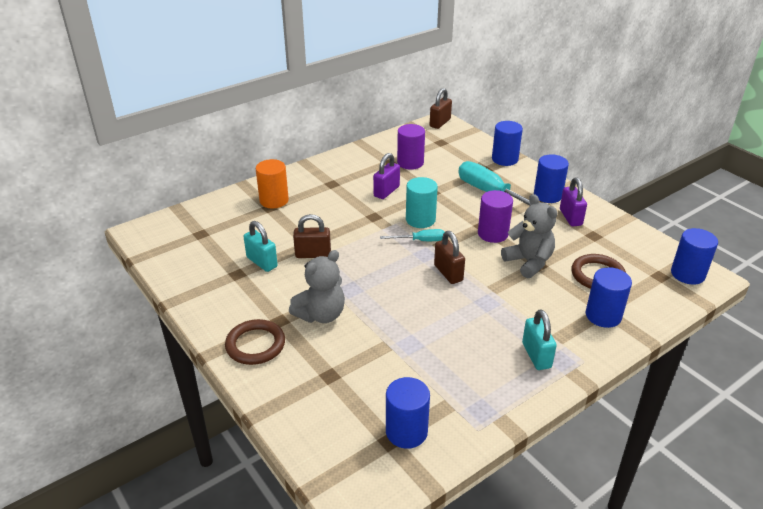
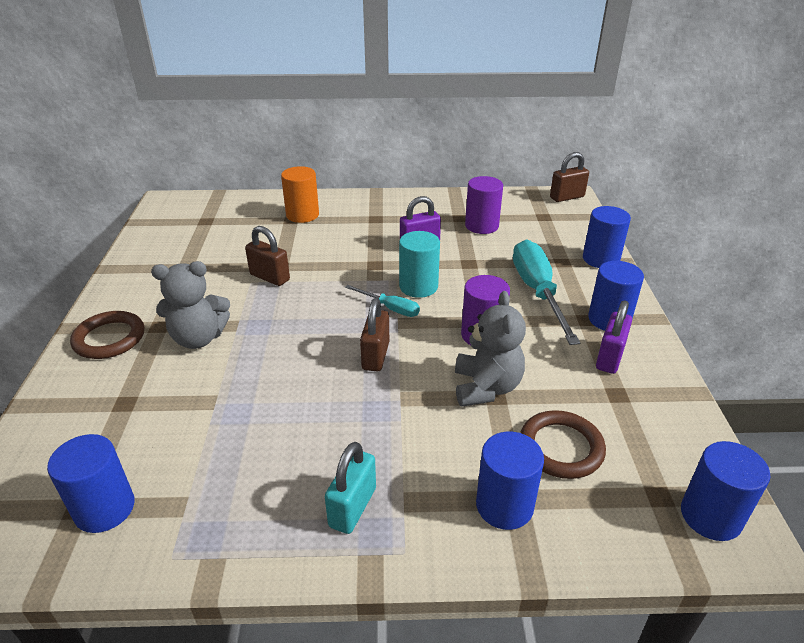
camera: 35 degrees right, 0 degrees up
(262, 262) = (218, 265): turquoise padlock -> none

